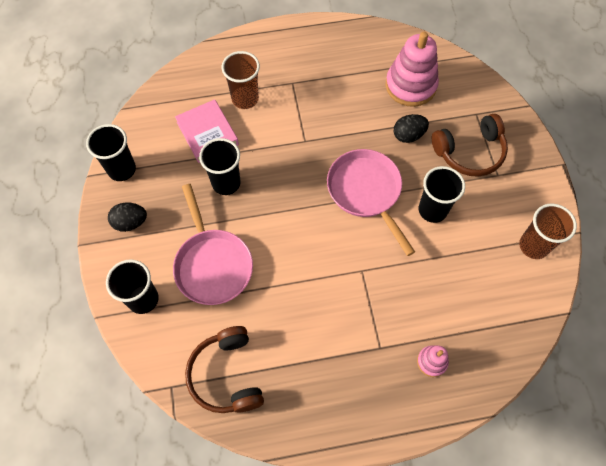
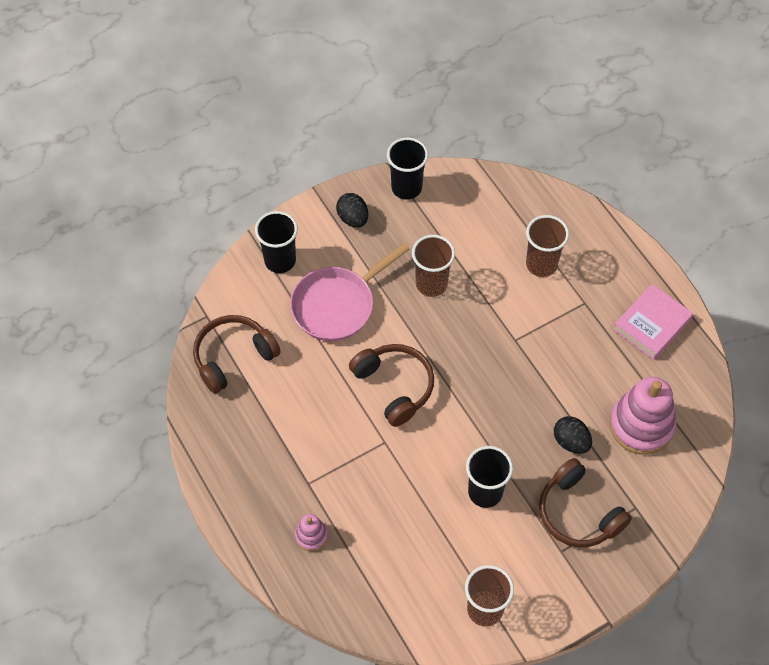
camera: 70 degrees right, 5 degrees down
(207, 133) = (482, 246): pink book -> pink book (652, 324)
(226, 183) = (431, 284): black cup -> brown cup
(312, 245) = (394, 386): none -> brown headphones
(366, 192) = (478, 419): pink pan -> none

